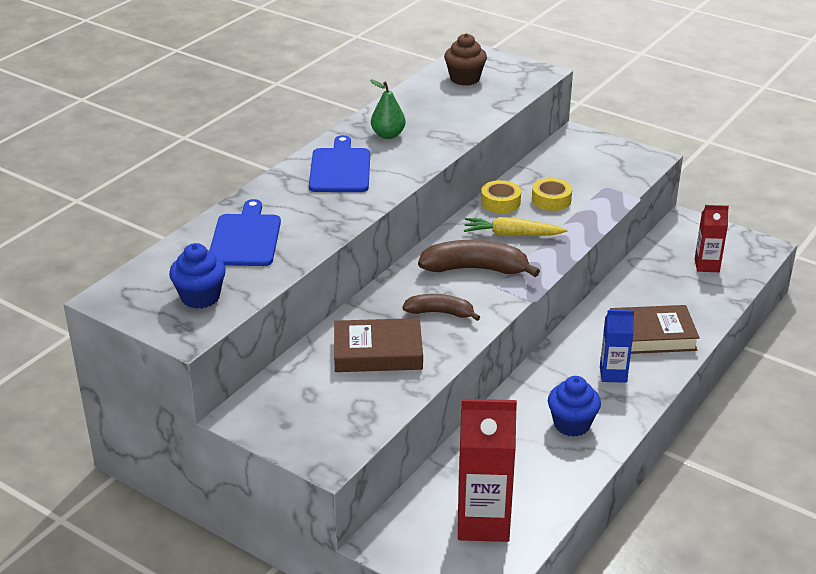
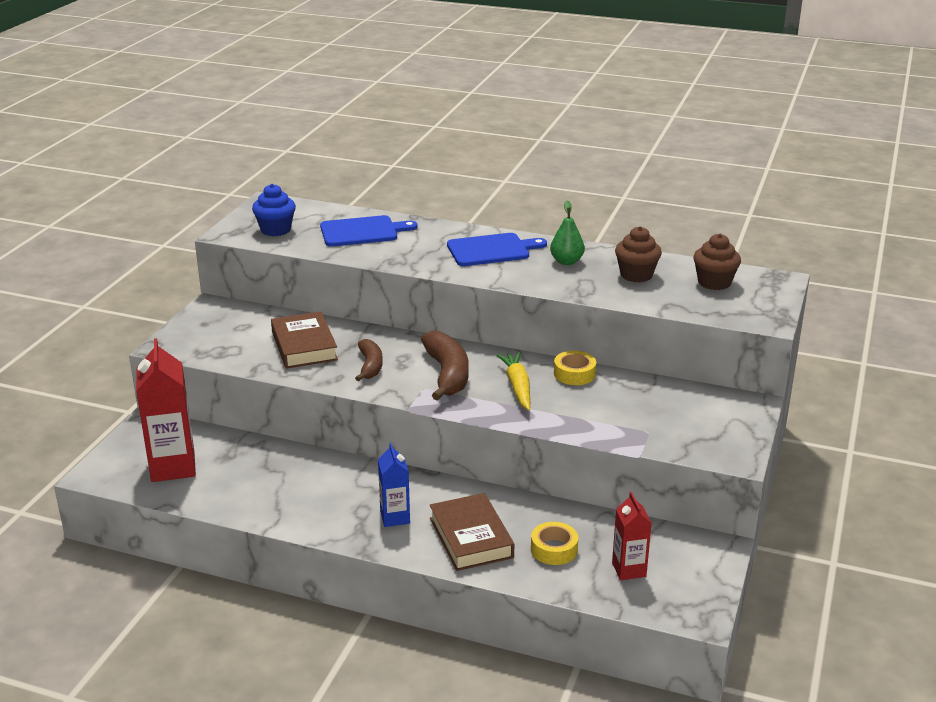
camera: 75 degrees right, 5 degrees down
(433, 108) = (636, 275): none -> brown cupcake
(551, 200) = (597, 401): yellow tape -> yellow tape (554, 549)
(572, 424) = (310, 499): blue cupcake -> none

